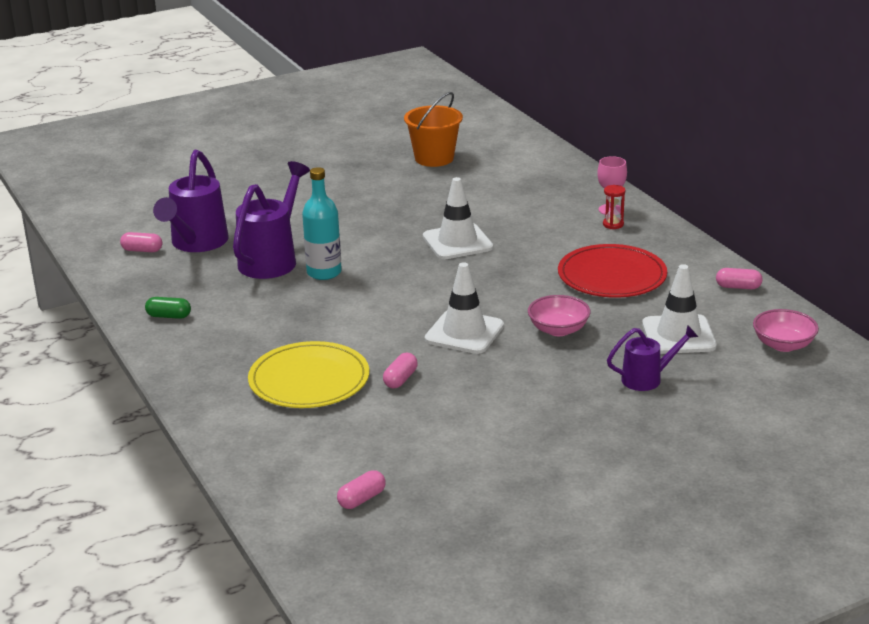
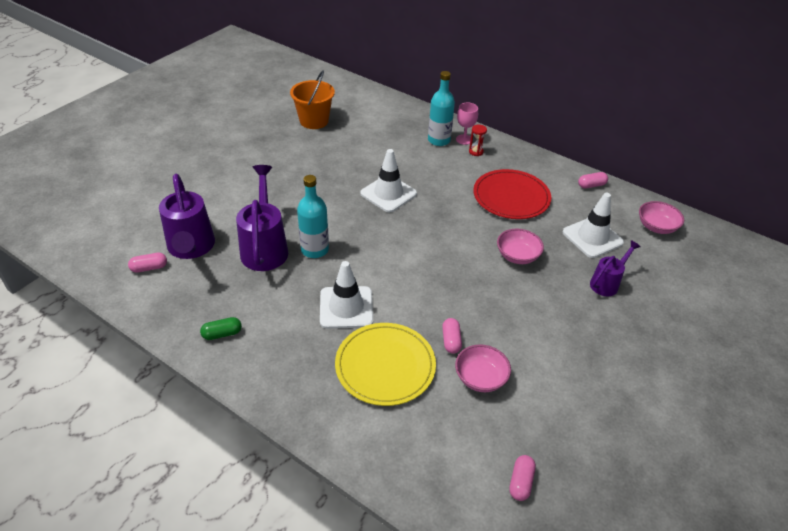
camera: 30 degrees left, 15 degrees up
(402, 415) = (480, 378): none -> pink bowl
(464, 332) = (459, 278): white traffic cone -> white traffic cone (346, 307)
(575, 204) = (439, 140): none -> turquoise bottle

